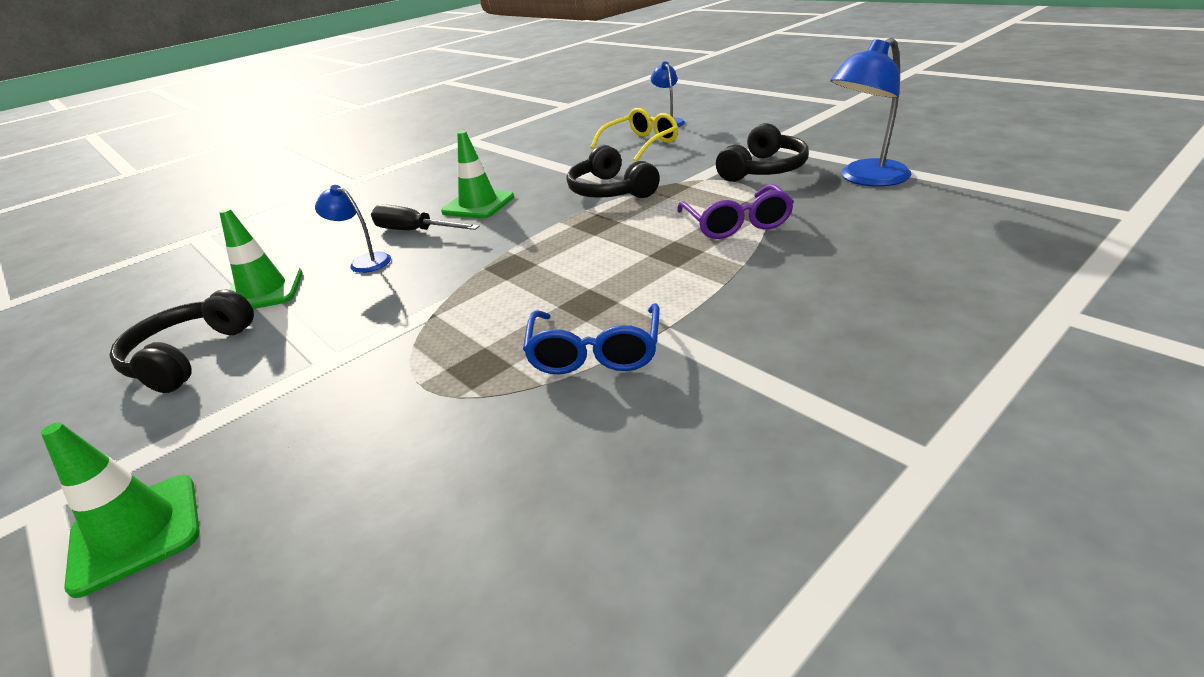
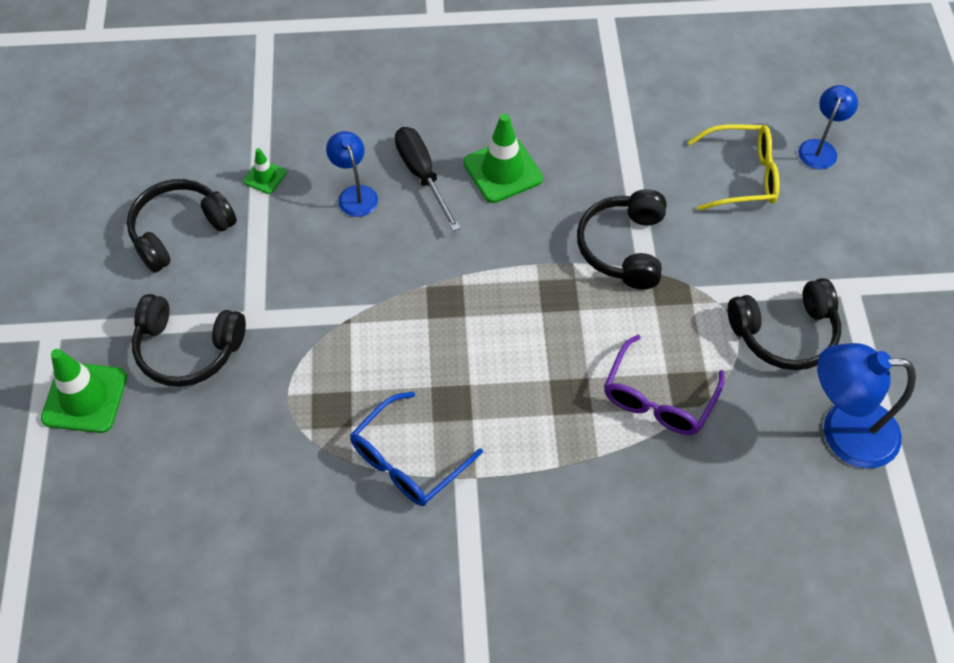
camera: 35 degrees right, 25 degrees up
(263, 291) = (265, 177): green traffic cone -> green traffic cone, size x0.53
(264, 418) = (188, 349): none -> black headphones

